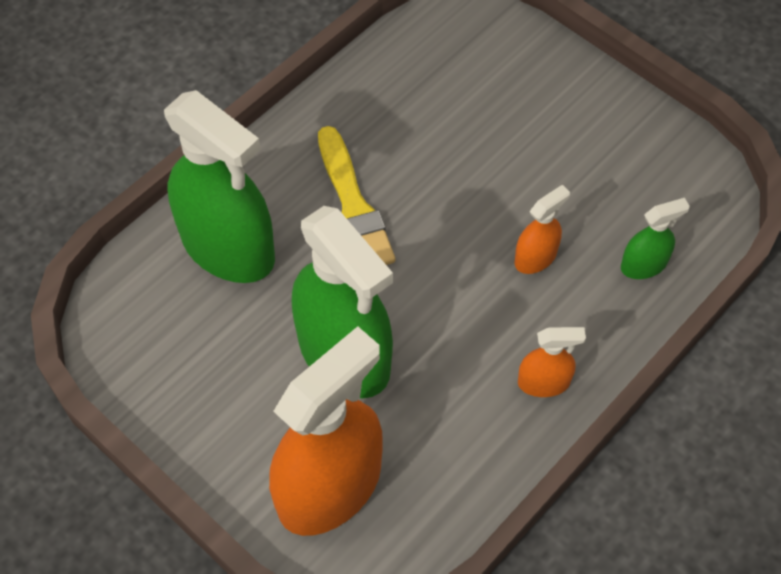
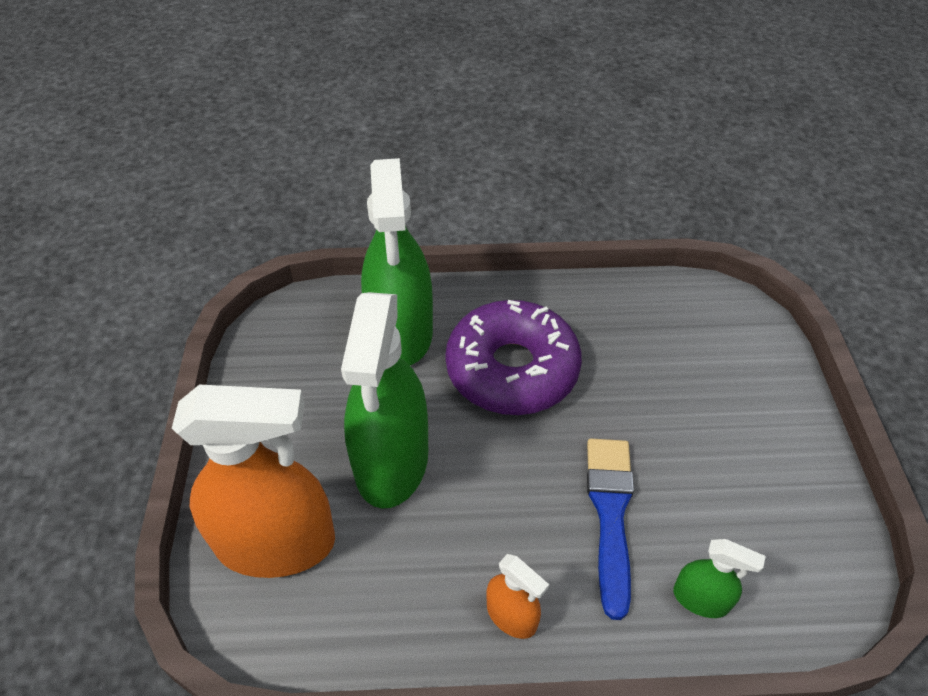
camera: 45 degrees right, 10 degrees down
(353, 206) = (512, 369): yellow brush -> purple donut
(535, 257) = (610, 514): orange spray bottle -> blue brush

